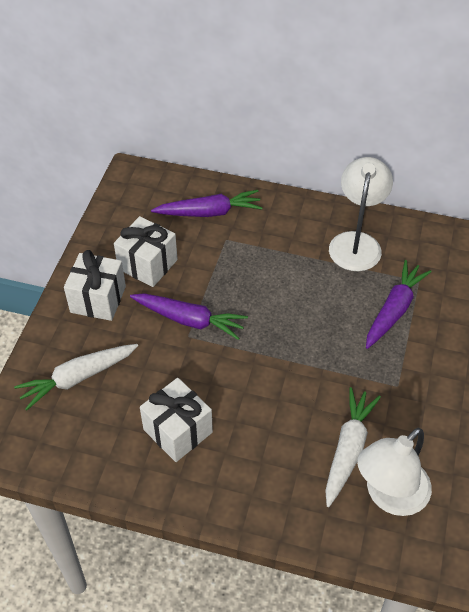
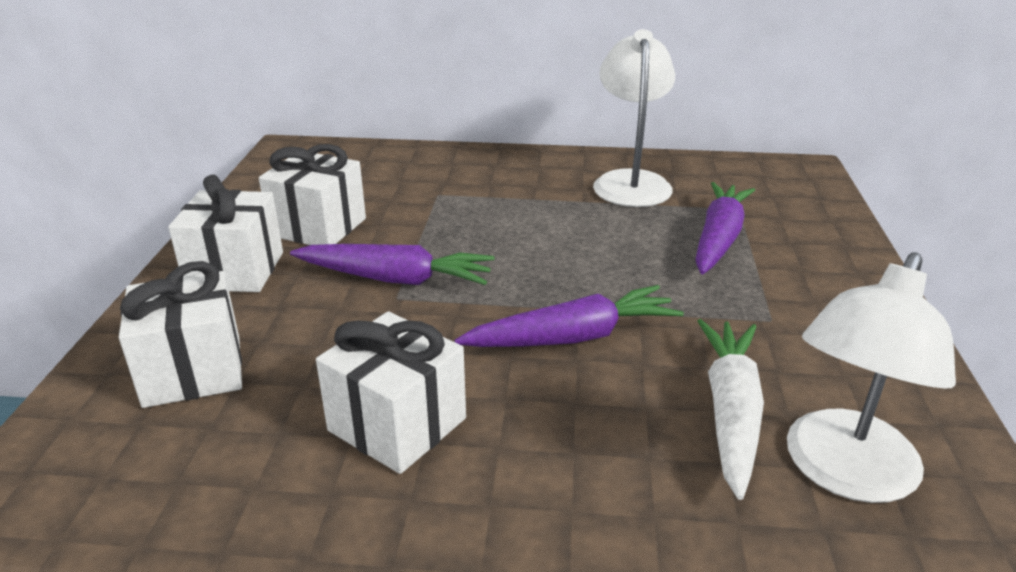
camera: 10 degrees left, 20 degrees down
(77, 378) = (193, 371): white carrot -> white gift
(210, 212) = (408, 172): purple carrot -> purple carrot (573, 337)

